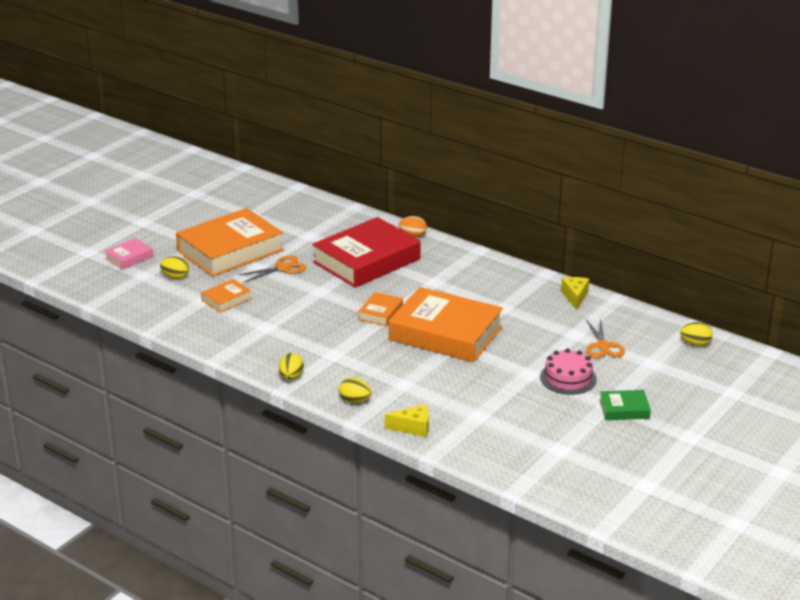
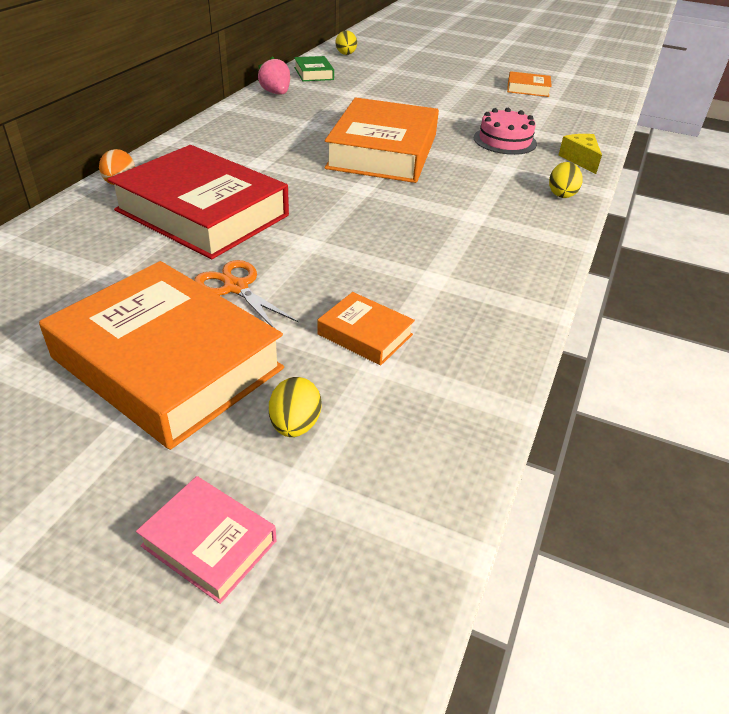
camera: 105 degrees left, 10 degrees up
(291, 377) = (548, 241): yellow egg -> none
(380, 313) = (353, 192): orange book -> orange book (528, 89)
(568, 378) = (434, 97): pink cake -> pink cake (505, 141)
(575, 297) = (276, 93): yellow cheese -> pink strawberry
(603, 346) = (368, 84): orange scissors -> none
(624, 409) = (468, 78): green book -> green book (314, 73)

